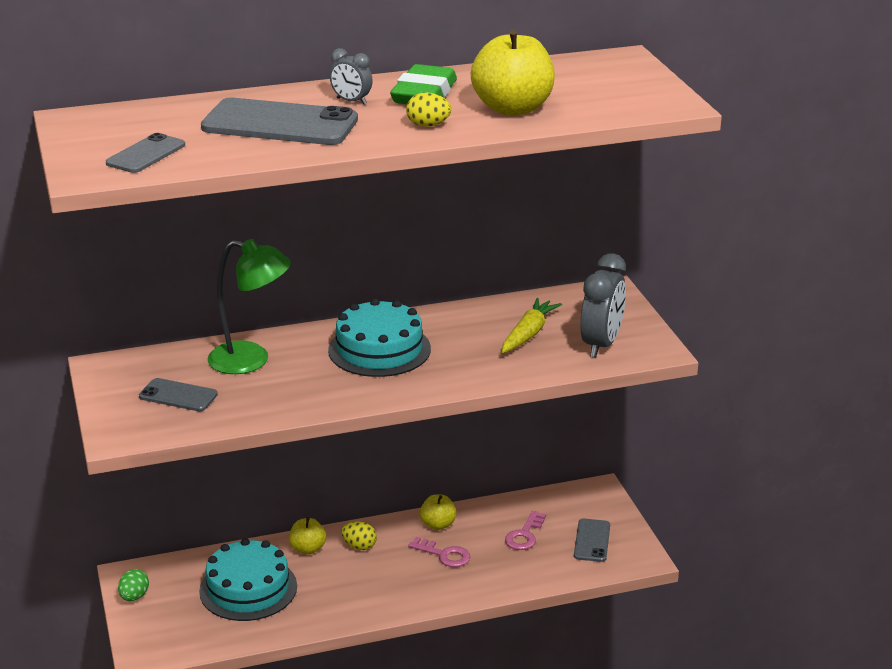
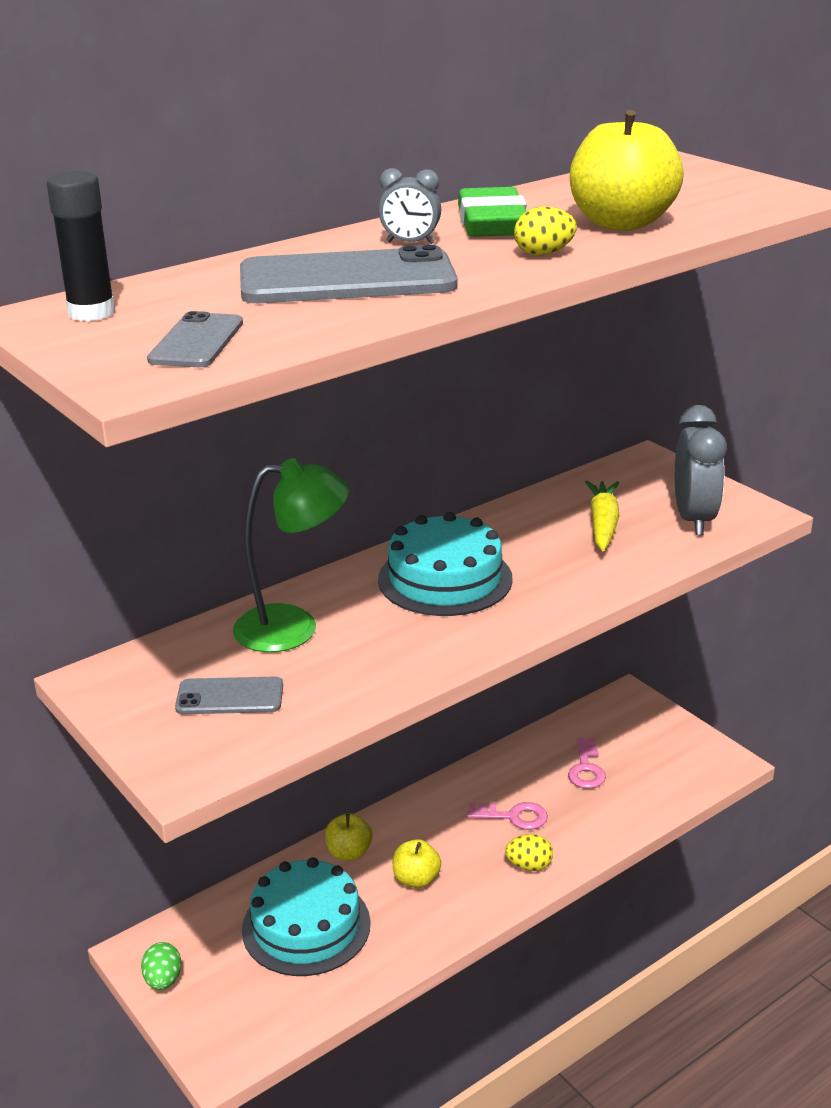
camera: 20 degrees left, 0 degrees up
(105, 122) = (91, 313): none -> black glue stick
(359, 546) = (408, 832): yellow egg -> yellow egg (529, 866)
(438, 525) = (482, 781): yellow apple -> yellow apple (416, 879)
(592, 541) = (662, 756): grey phone -> none

